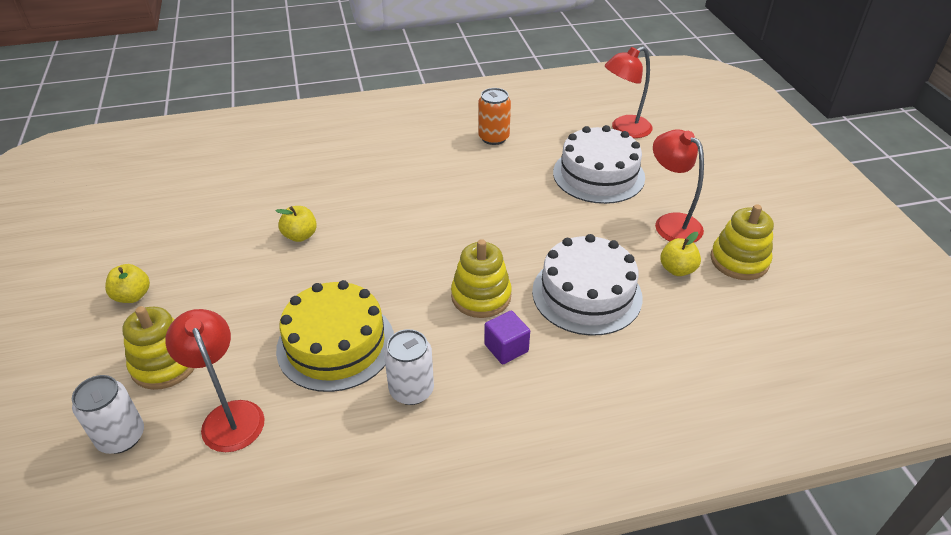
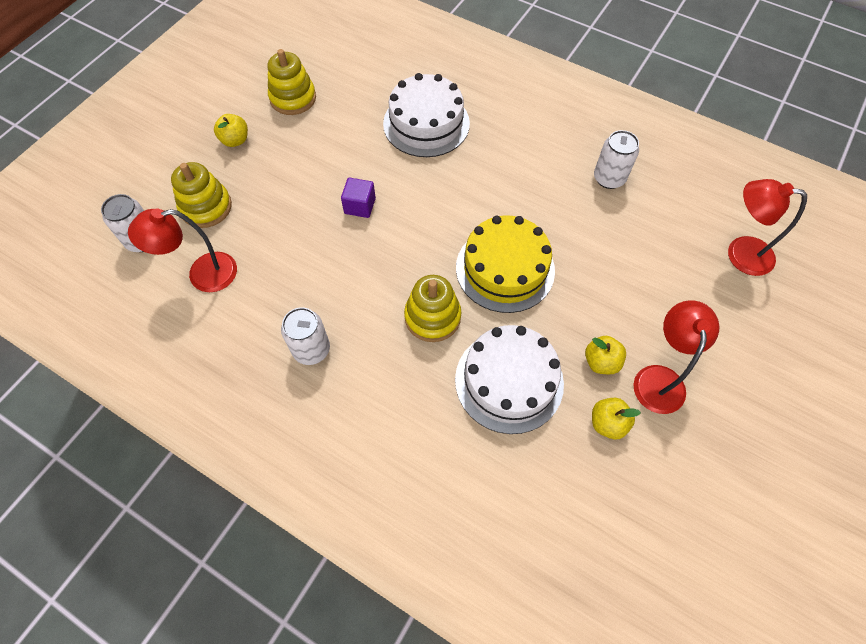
camera: 45 degrees right, 20 degrees up
(229, 415) = (202, 274): red lamp -> red lamp turned 120 degrees counterclockwise
(300, 236) = (371, 167): yellow apple -> yellow apple (601, 362)
(336, 344) = (305, 274): yellow cake -> yellow cake (505, 269)
(493, 138) = (609, 178): orange can -> white can
(506, 348) = (402, 373): purple cube -> purple cube (360, 206)
(598, 175) = (655, 282): white cake -> white cake (426, 123)
(739, 260) = (673, 462): yellow stacking toy -> yellow stacking toy (293, 98)

